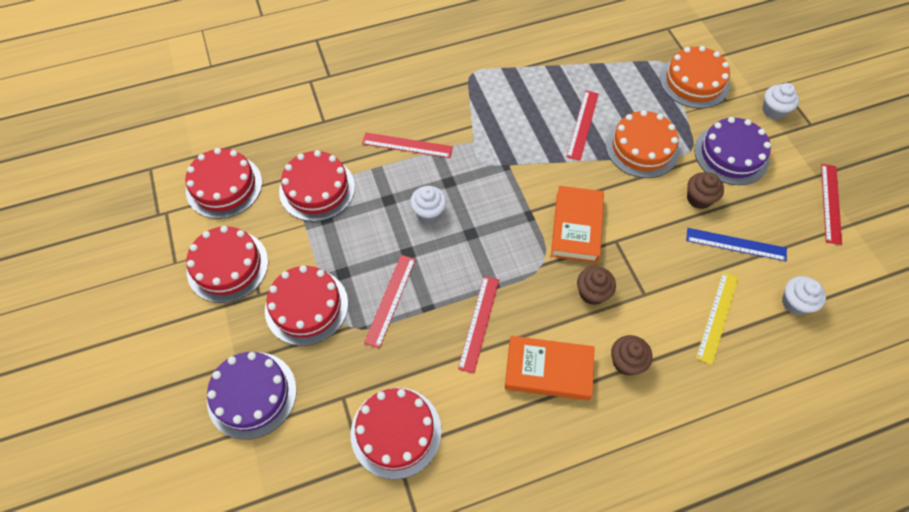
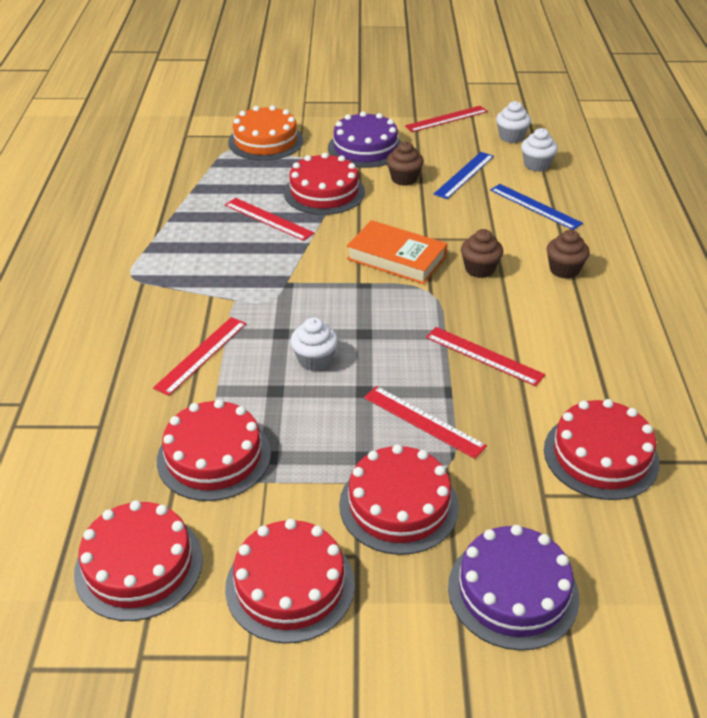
camera: 70 degrees left, 20 degrees down
(548, 370) = (558, 321): orange book -> none
(642, 148) = (324, 192): orange cake -> red cake
(717, 317) = (535, 206): yellow ruler -> blue ruler
(773, 110) = (331, 113): white cupcake -> white cupcake (511, 137)
(831, 203) = (446, 119): red ruler -> red ruler turned 60 degrees counterclockwise

